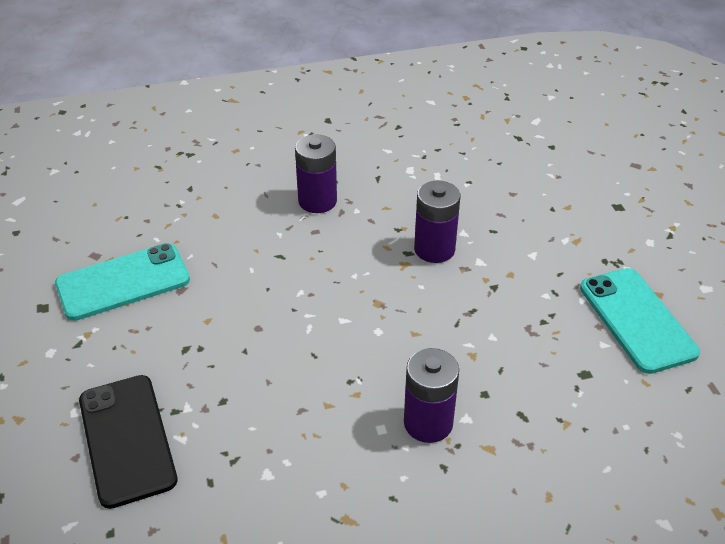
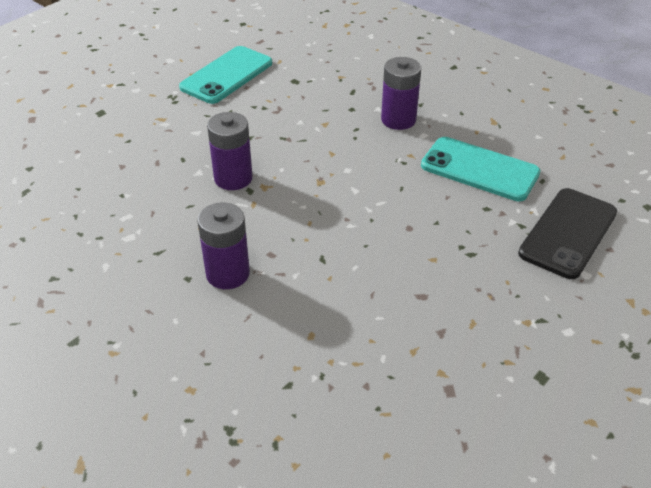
camera: 125 degrees left, 0 degrees up
(123, 282) = (456, 340): turquoise phone -> turquoise phone (479, 169)

